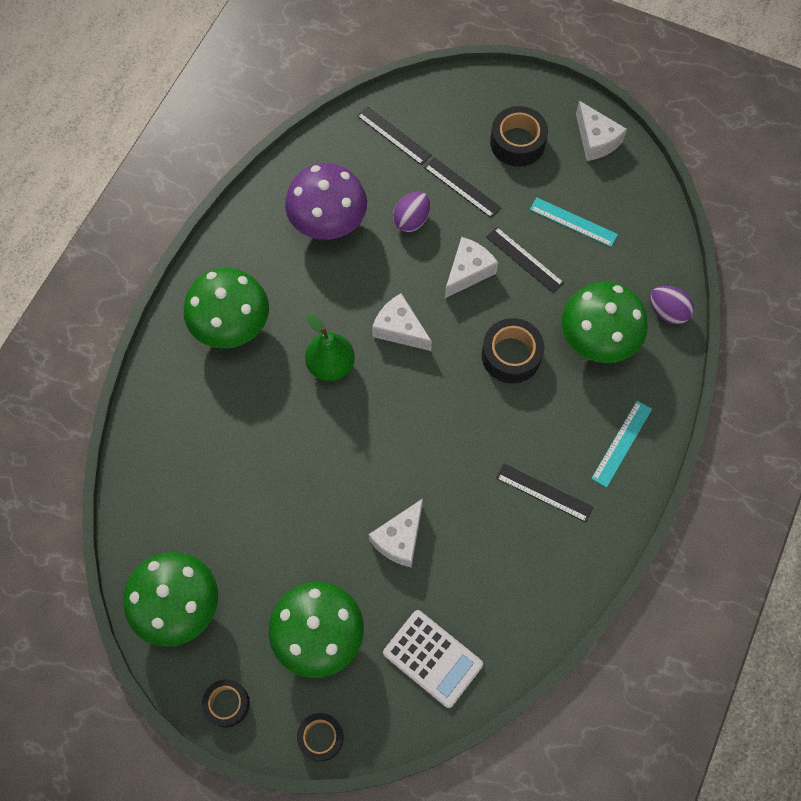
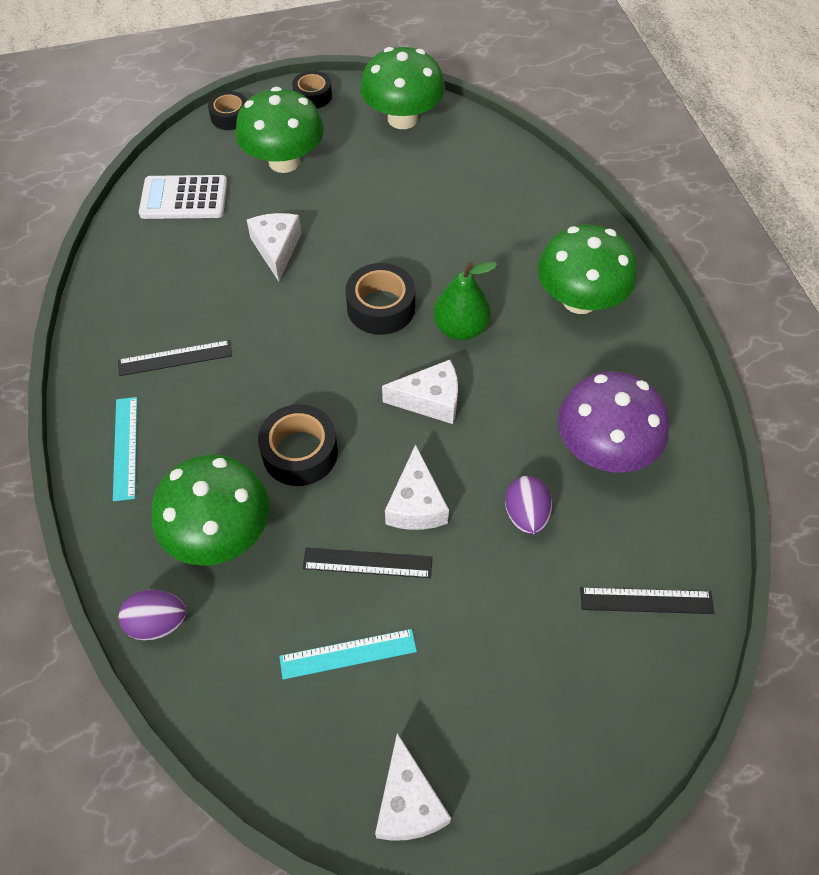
camera: 140 degrees right, 10 degrees down
(462, 187) = (510, 596): black ruler -> none
(517, 142) = (502, 712): black tape -> black tape (381, 307)
(596, 140) = (408, 803): white cheese -> white cheese turned 120 degrees counterclockwise

